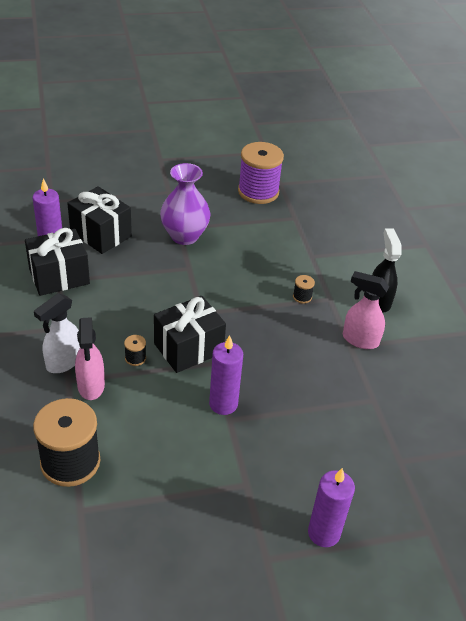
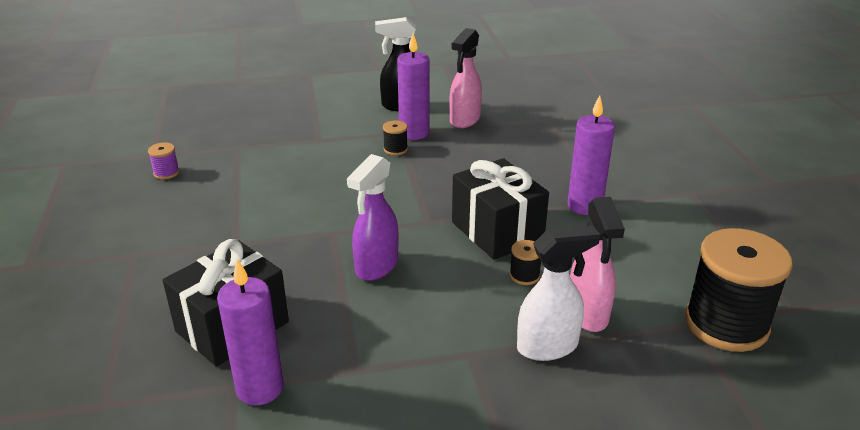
camera: 85 degrees left, 10 degrees down
(59, 276) = (344, 370): black gift -> none
(63, 362) = (548, 346): white spray bottle -> white spray bottle turned 60 degrees counterclockwise
(91, 386) = (588, 314): pink spray bottle -> pink spray bottle turned 90 degrees clockwise
(150, 287) = (376, 266): none -> purple spray bottle
(184, 236) = (257, 237): purple vase -> none
(258, 192) = (166, 173): purple spool -> purple spool, size x0.41
(324, 533) = (725, 153): purple candle -> purple candle (414, 133)

